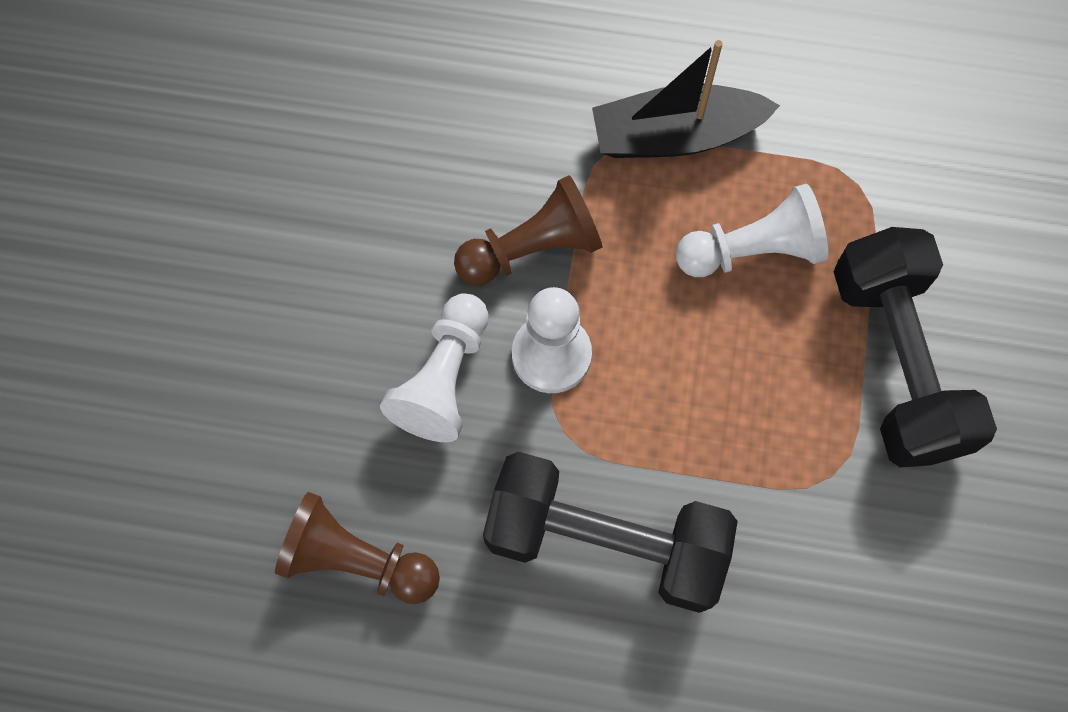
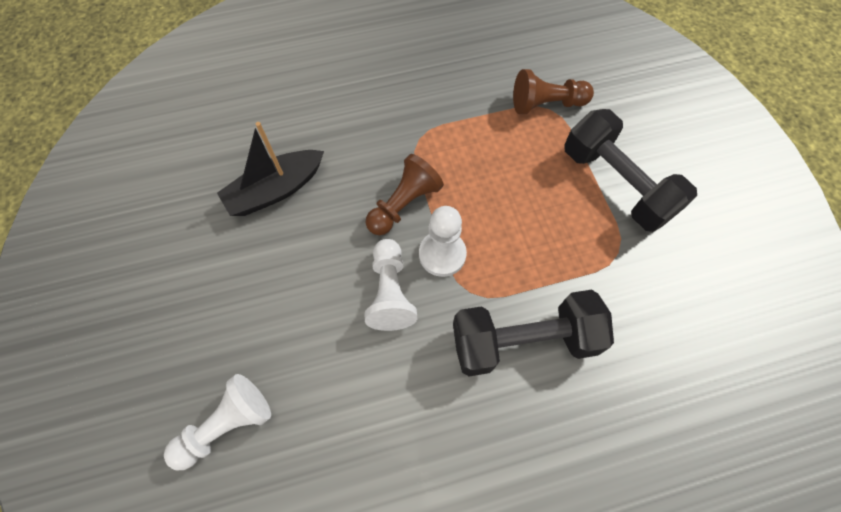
camera: 25 degrees left, 5 degrees down
(356, 560) = (390, 418): brown pawn -> brown pawn (546, 104)
(676, 135) = (448, 120): black boat -> black boat (275, 190)
(753, 250) = (516, 159): white pawn -> white pawn (227, 425)

